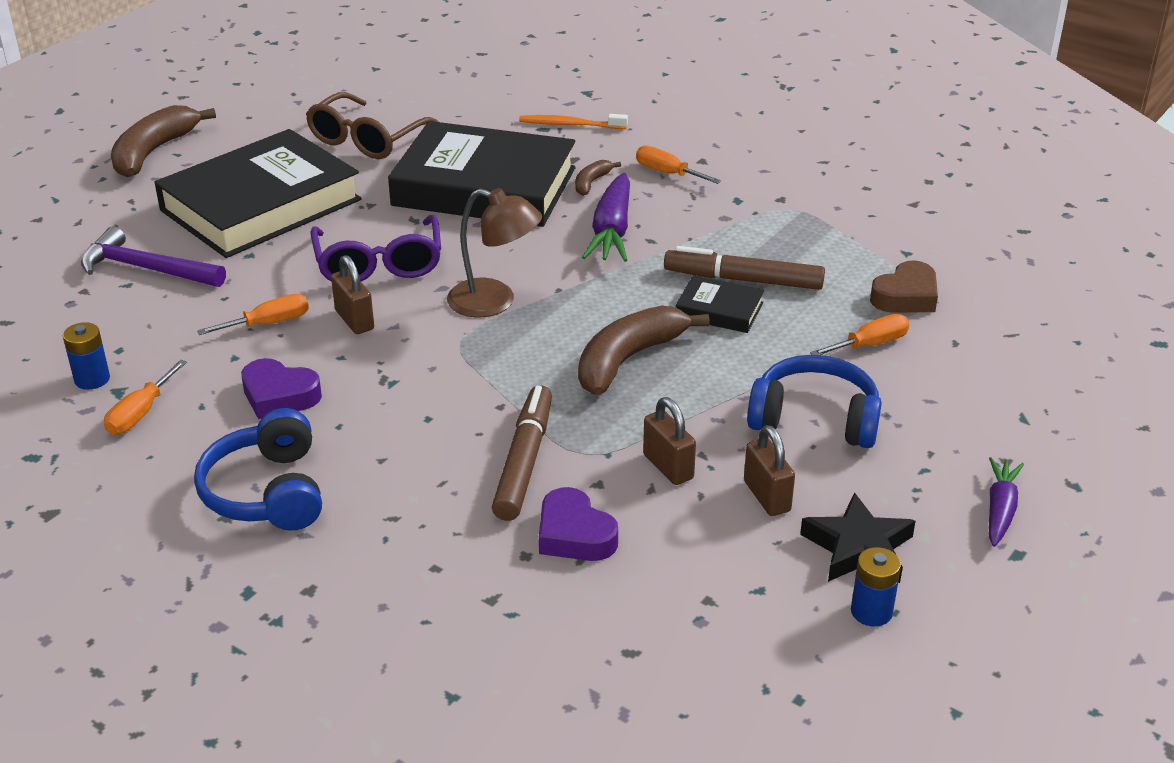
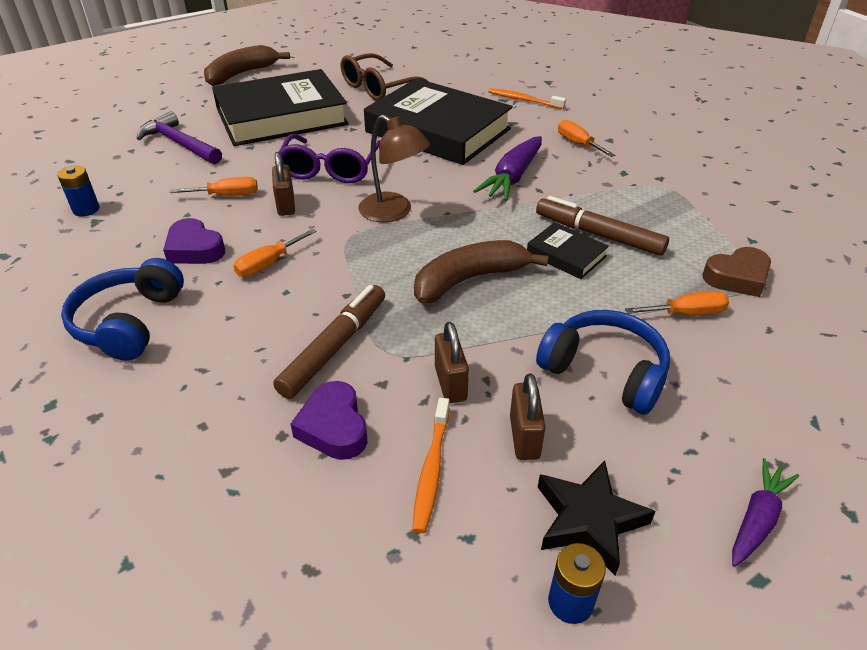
camera: 20 degrees right, 5 degrees up
(140, 413) = (95, 241): orange screwdriver -> orange screwdriver (268, 264)
(591, 183) = (517, 141): brown banana -> none
(694, 546) = (431, 470): none -> orange toothbrush

